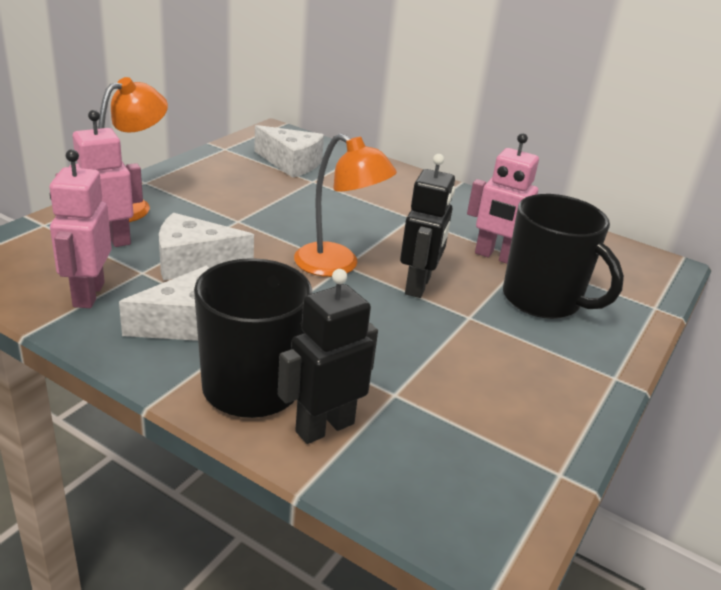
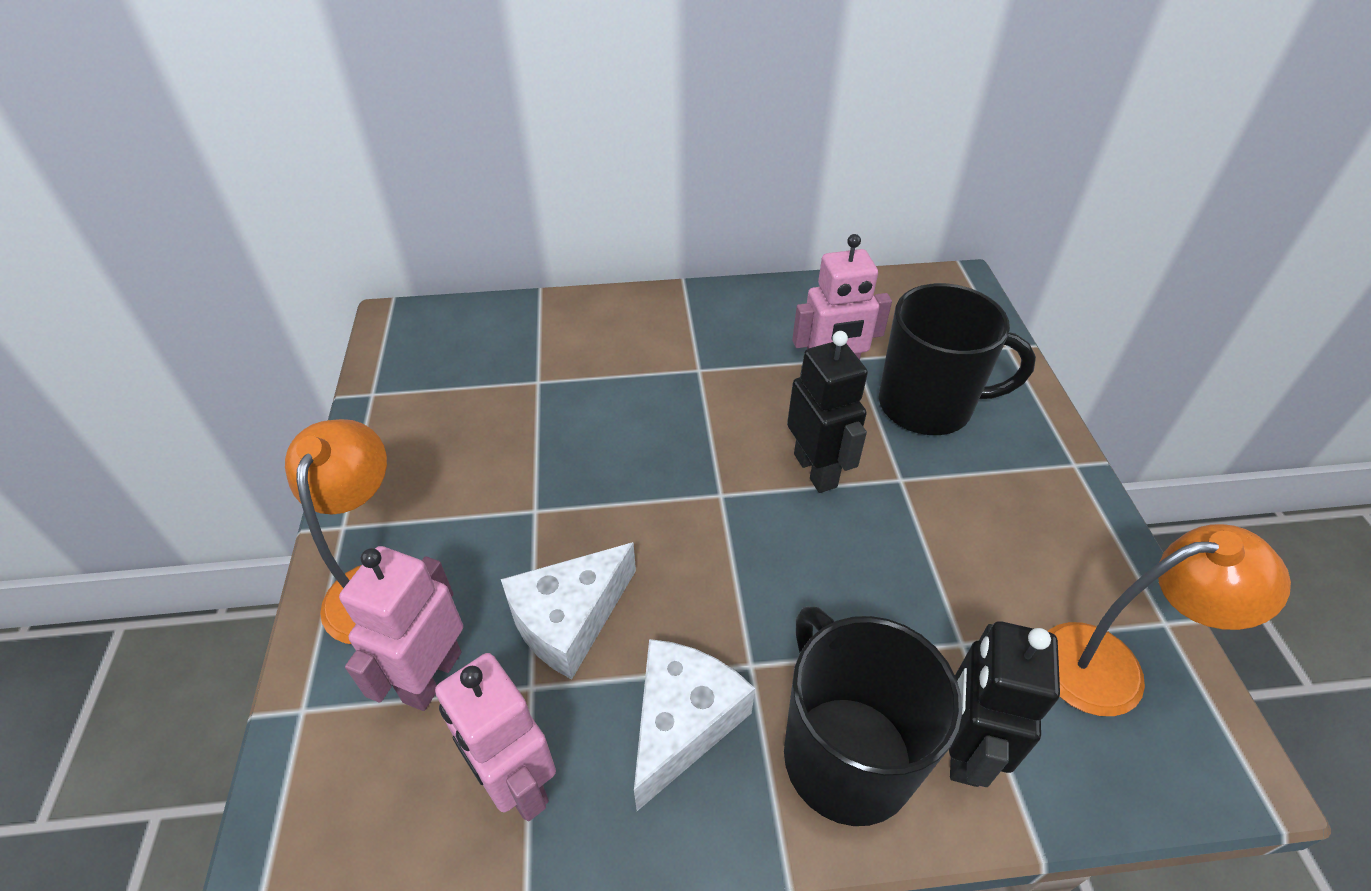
camera: 35 degrees left, 15 degrees up
(291, 163) = (481, 367): white cheese -> none
(337, 265) = (715, 501): orange lamp -> orange lamp (1111, 666)

